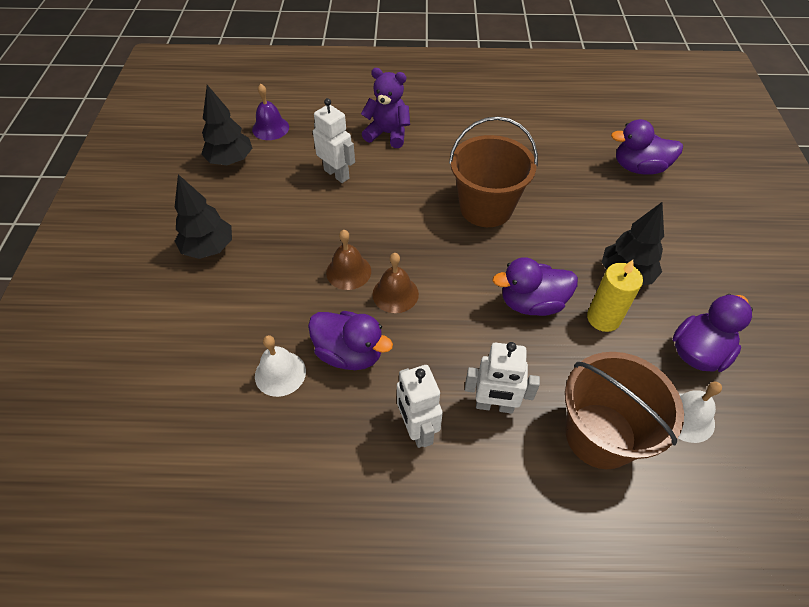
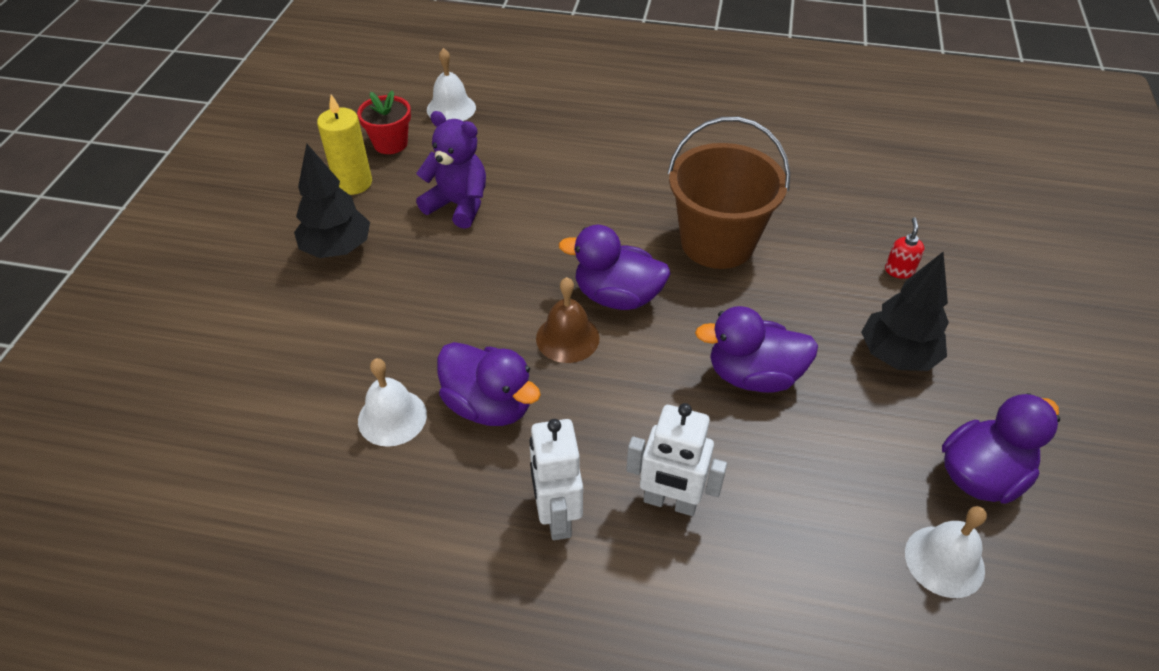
camera: 10 degrees right, 5 degrees down
(230, 161) = (390, 143): black tree -> red flower pot
(270, 128) = (451, 108): purple bell -> white bell
(337, 174) = (524, 176): white robot -> none
(348, 271) = (511, 301): brown bell -> none
(388, 134) = (604, 132): purple teddy bear -> purple teddy bear (458, 205)
(600, 435) = (811, 565): brown bucket -> none
(603, 318) = (851, 409): yellow candle -> yellow candle (353, 183)
(614, 212) = (899, 270): none -> red soap dispenser
(639, 168) = (949, 216): purple duck -> purple duck (617, 296)

